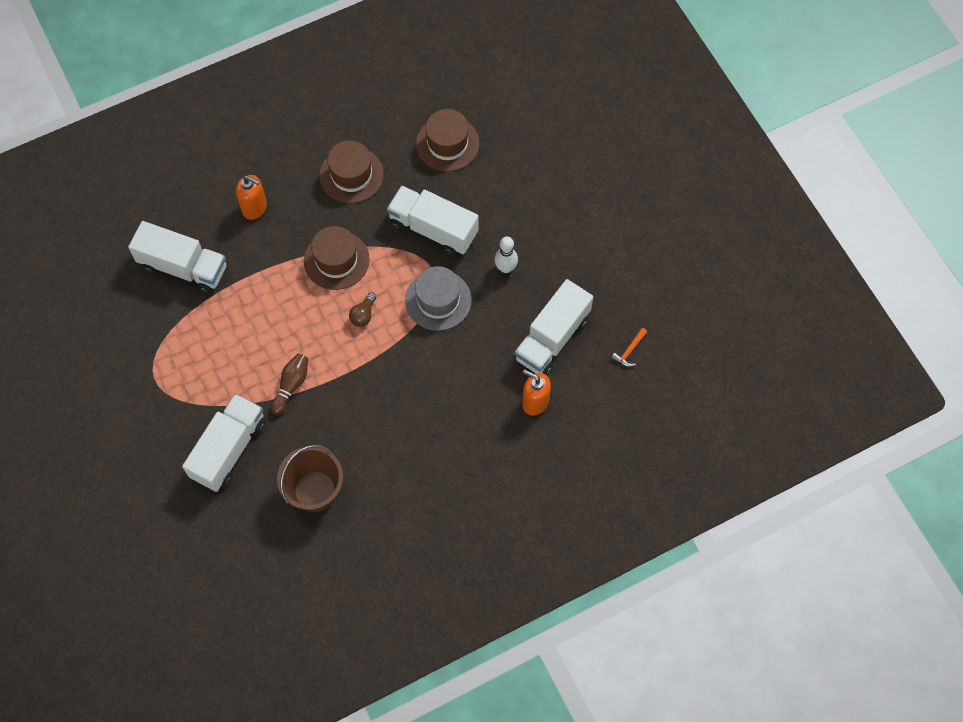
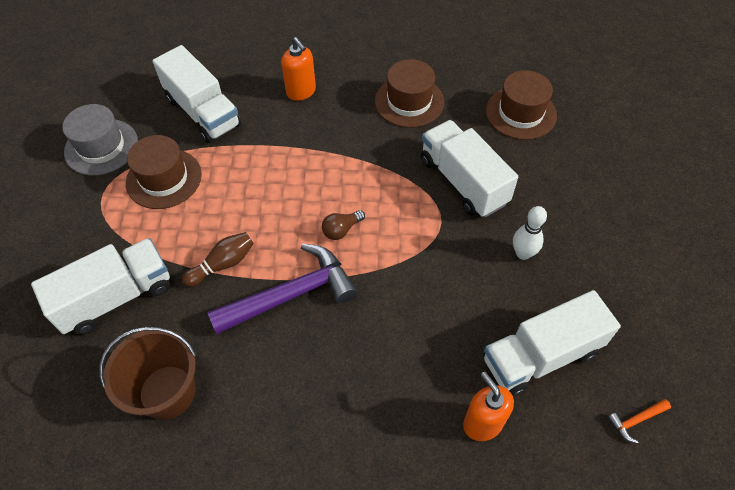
camera: 30 degrees right, 10 degrees down
(336, 260) = (347, 167): brown hat -> brown hat (164, 178)
(357, 382) = (291, 294): none -> purple hammer
(438, 300) = (429, 252): grey hat -> grey hat (101, 147)

